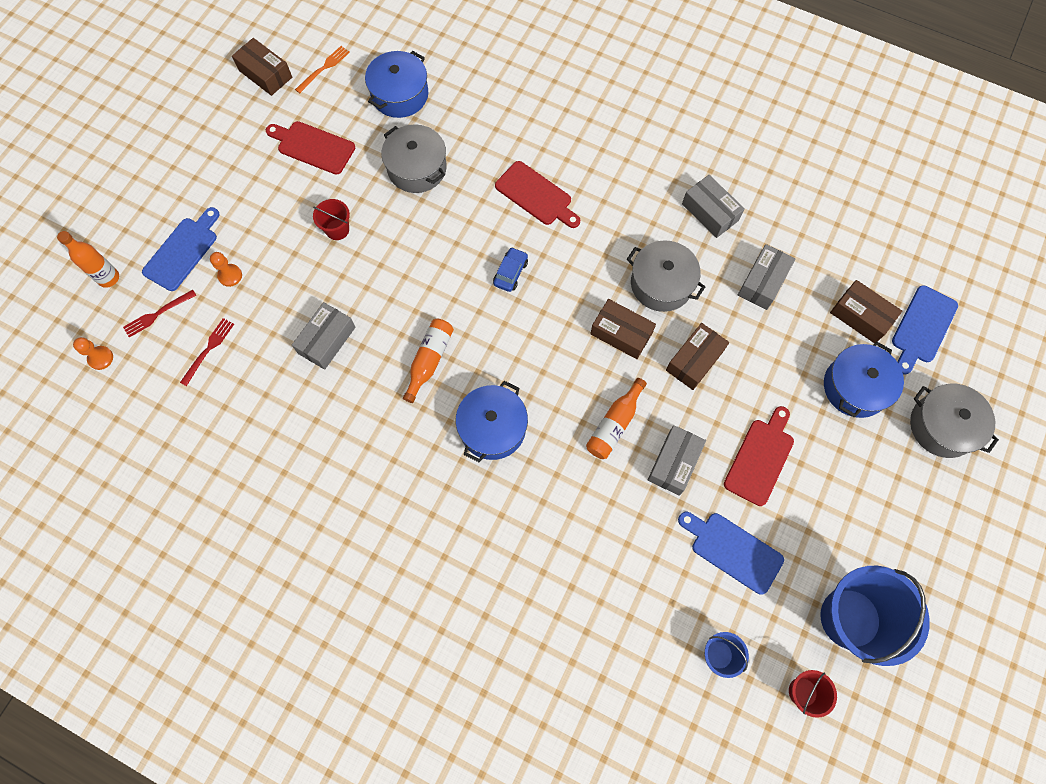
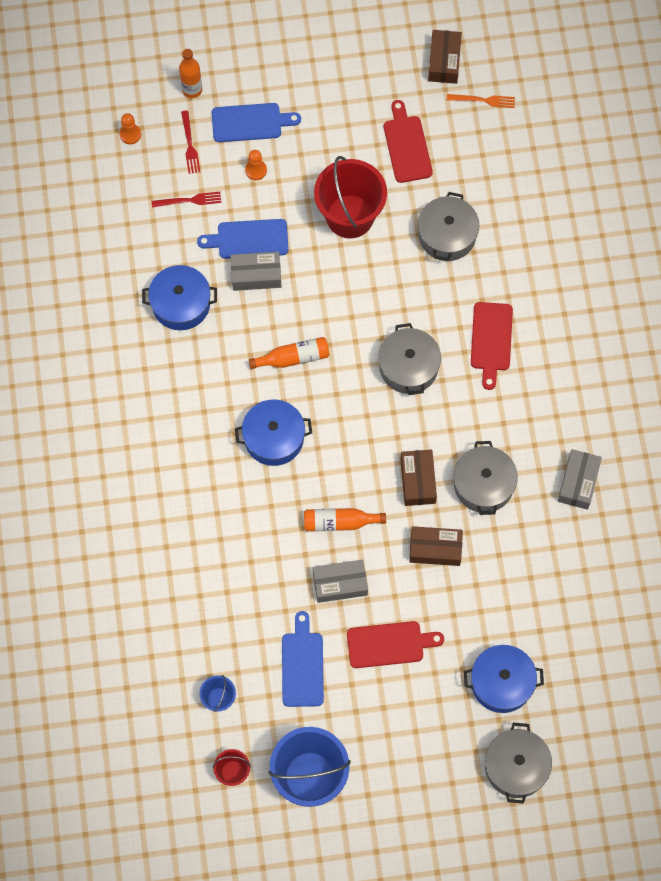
camera: 55 degrees right, 0 degrees up
(157, 314) = (190, 145): red fork -> red fork turned 120 degrees counterclockwise
(337, 229) = (350, 216): red bucket -> red bucket, size x2.14
(400, 94) = (504, 174): blue pot -> blue pot (181, 304)
(510, 273) = (408, 367): blue car -> grey pot
(762, 282) = (543, 560): grey box -> none
(860, 316) = (569, 654): brown box -> none
(922, 327) = (595, 707): blue cutting board -> blue cutting board (248, 239)

